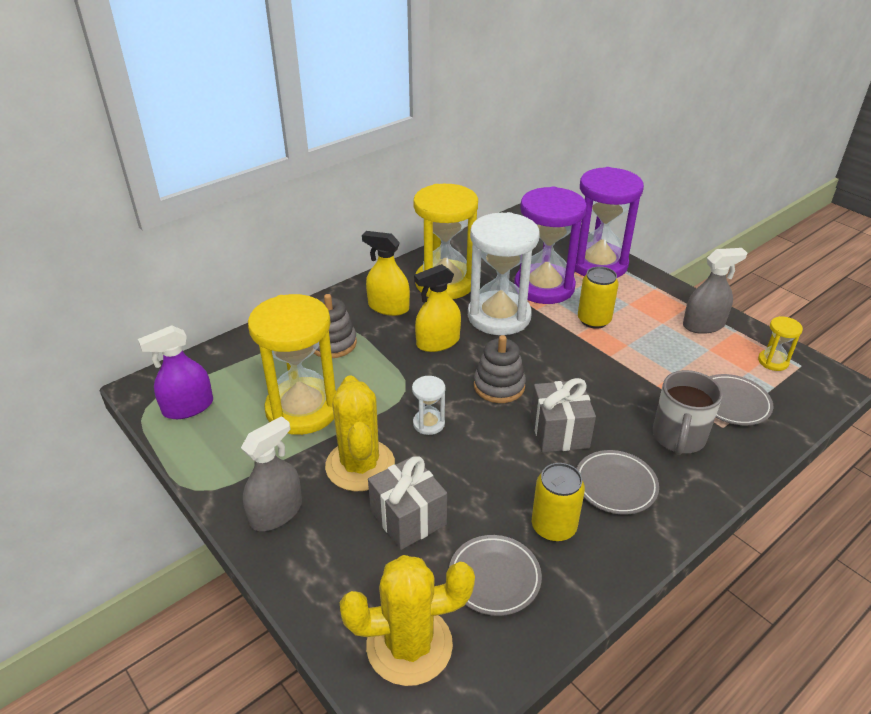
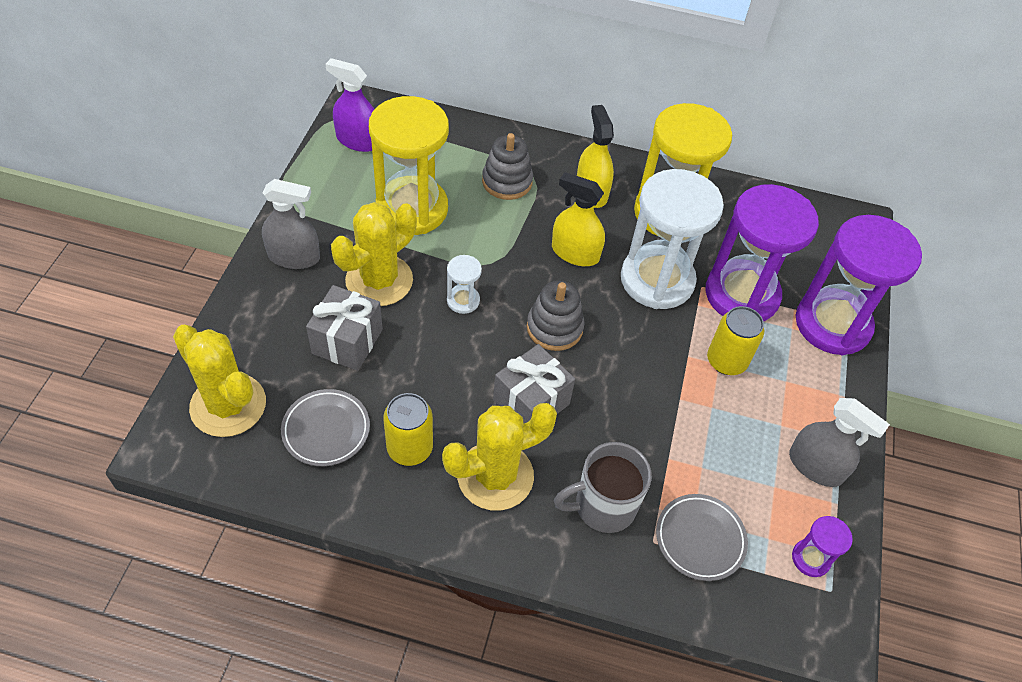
camera: 50 degrees right, 15 degrees up
(615, 485) = (495, 476): grey plate -> yellow cactus
(773, 361) = (810, 558): yellow hourglass -> purple hourglass

